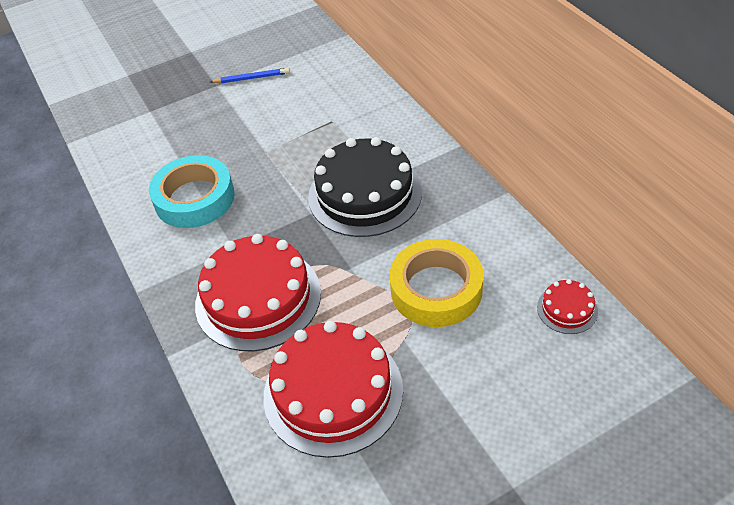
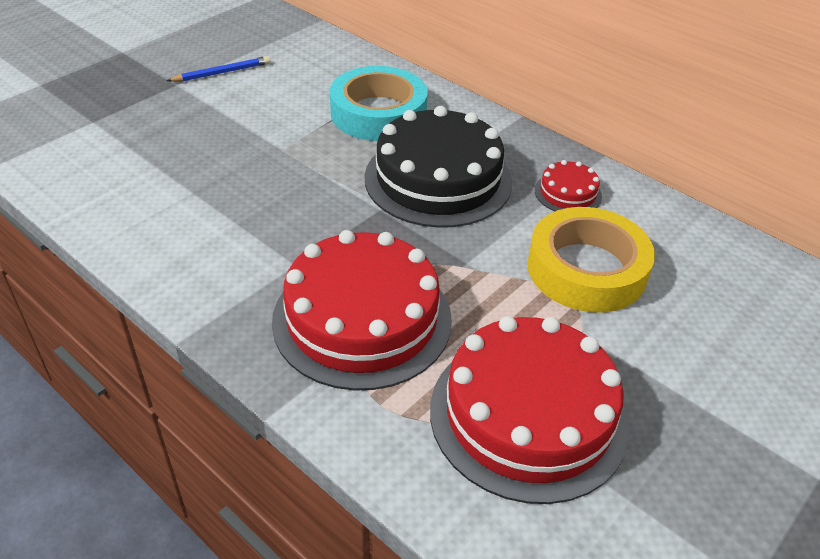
camera: 25 degrees left, 5 degrees down
(194, 198) = (209, 214): turquoise tape -> turquoise tape (378, 113)
(567, 309) = (747, 265): red cake -> red cake (568, 193)

